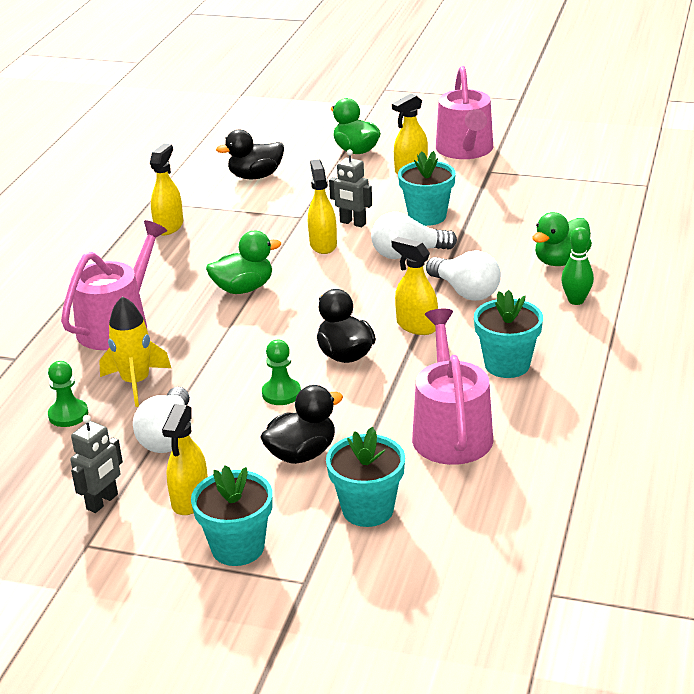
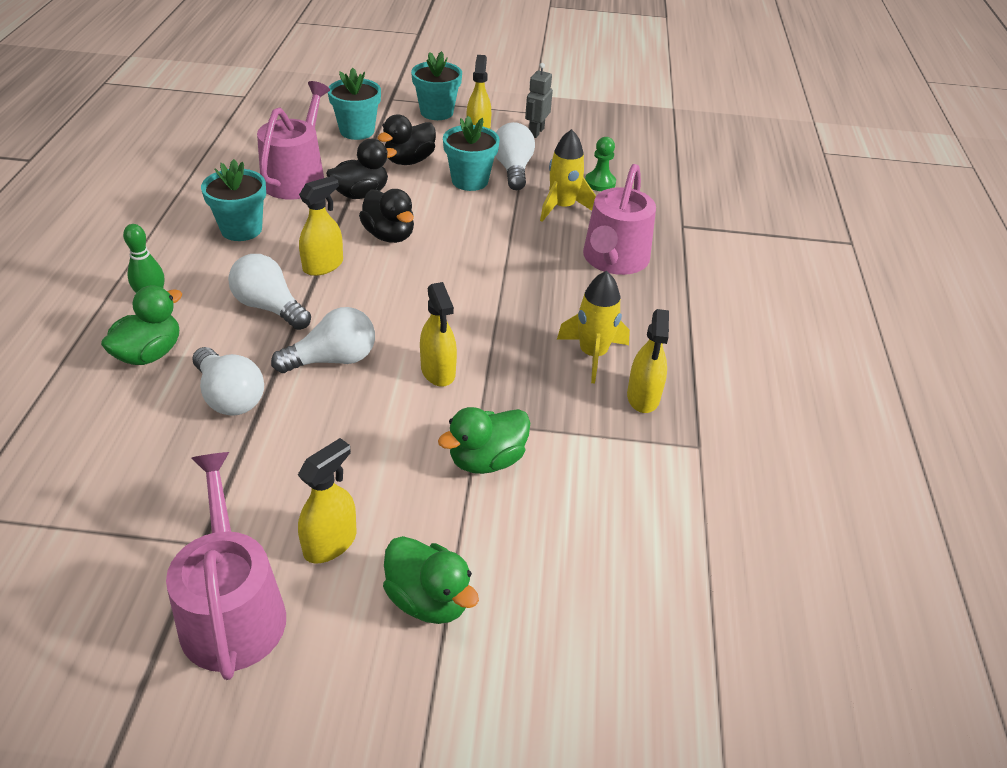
camera: 165 degrees right, 10 degrees up
(191, 252) = (592, 354): none -> yellow rocket
(243, 288) = (509, 304): green duck -> green duck (486, 460)
(255, 176) = (574, 513): black duck -> black duck (360, 194)
(281, 393) = (437, 201): green pawn -> none
(352, 223) = (407, 412): grey robot -> none
(416, 326) = (323, 265): yellow spray bottle -> yellow spray bottle turned 75 degrees counterclockwise
(427, 216) = (307, 429): turquoise flower pot -> turquoise flower pot (470, 181)
(450, 431) = (297, 177): pink watering can -> pink watering can turned 150 degrees counterclockwise
(487, 234) = (229, 397): none -> white light bulb

